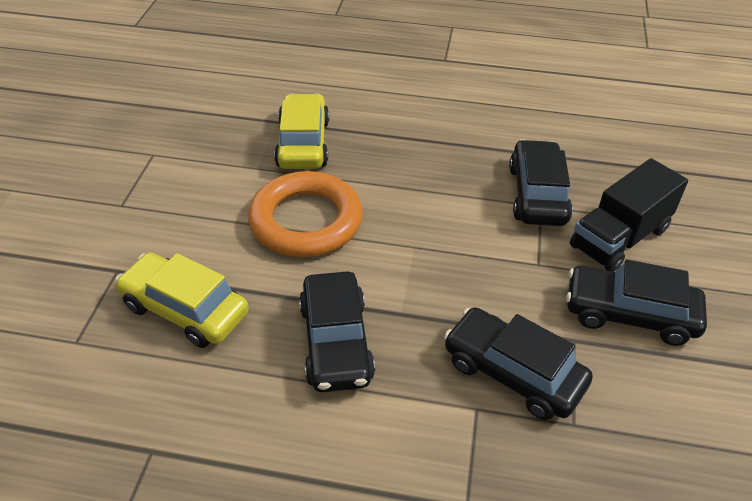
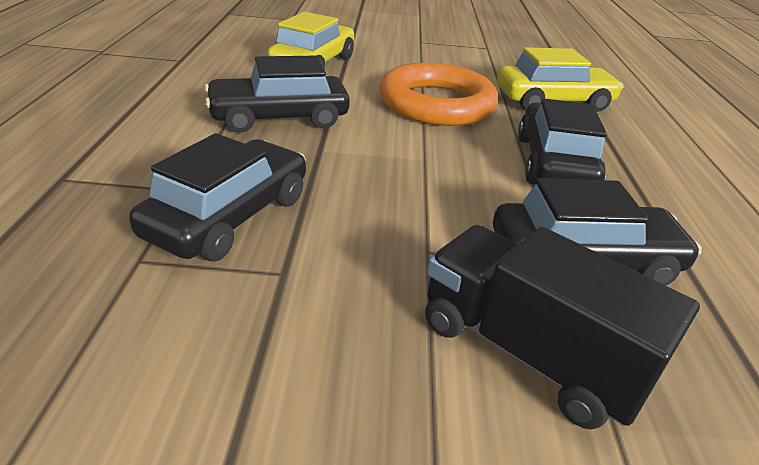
camera: 80 degrees right, 10 degrees down
(629, 314) = (339, 343): black car -> black car (554, 163)

